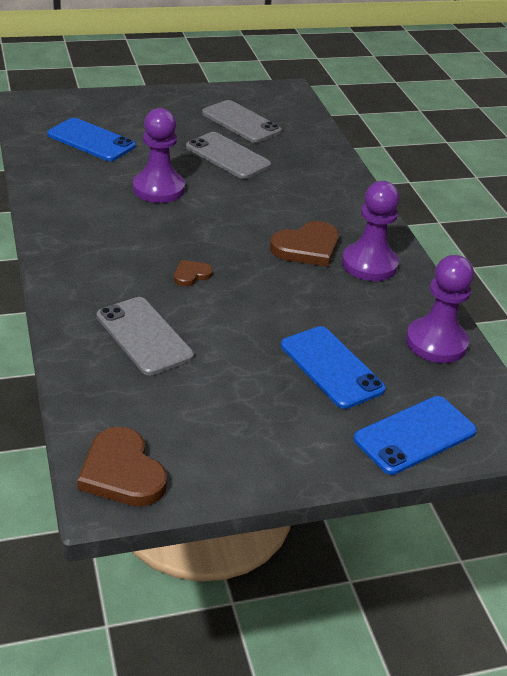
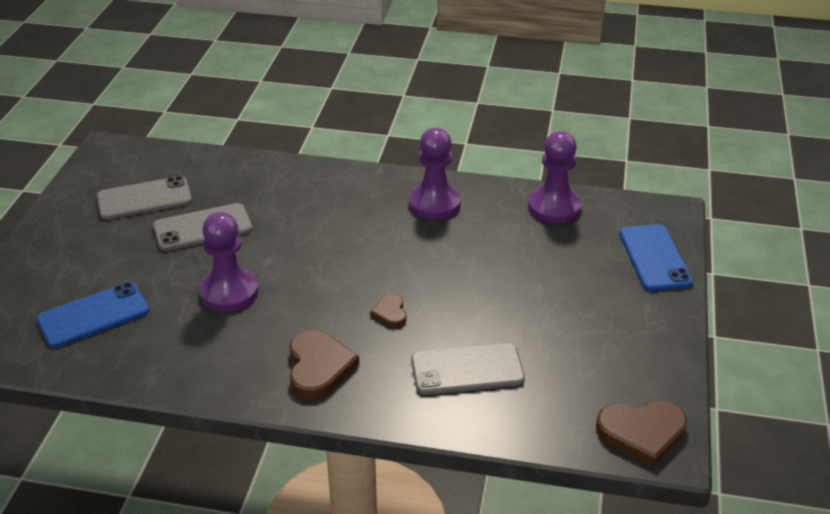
camera: 60 degrees left, 0 degrees up
(307, 247) = (390, 229): brown heart -> brown heart (318, 367)
(331, 367) = (560, 272): blue phone -> none

